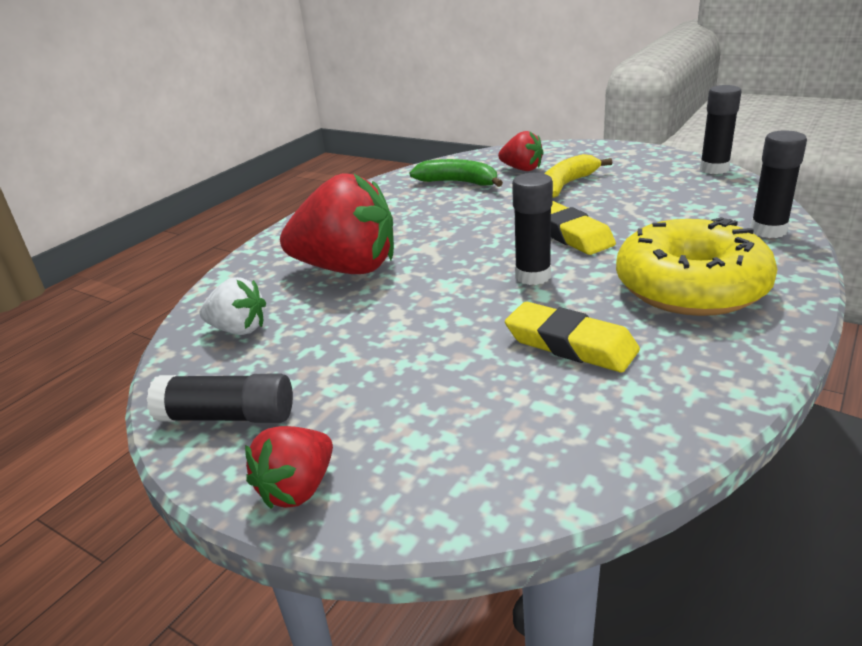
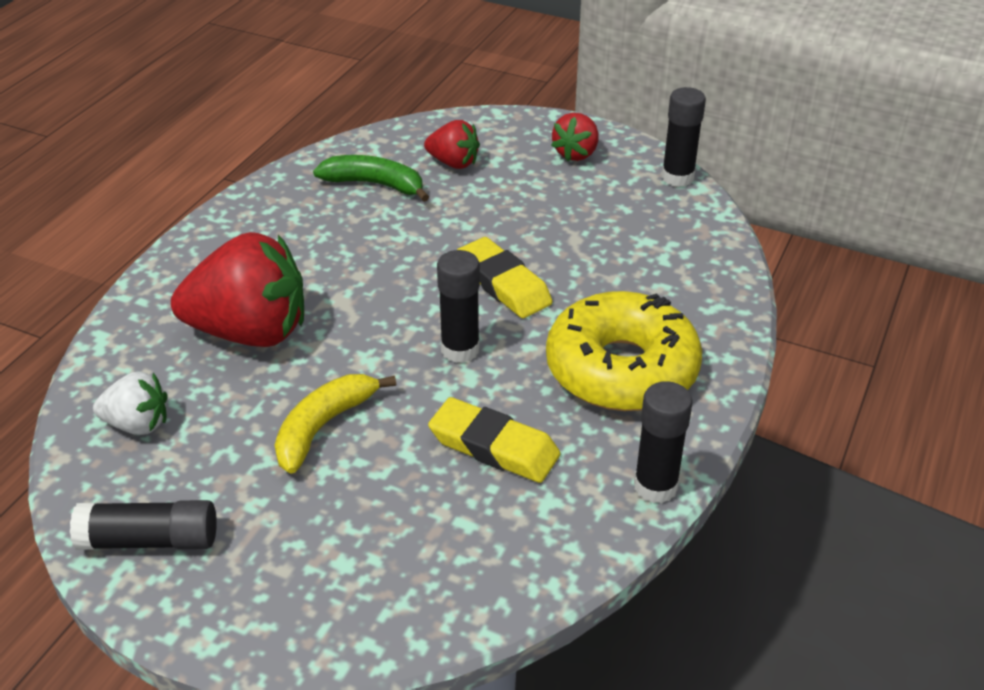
camera: 10 degrees left, 10 degrees up
(298, 489) = (236, 620): red strawberry -> red strawberry (576, 153)
(566, 185) = (505, 197): yellow banana -> yellow banana (323, 427)
(768, 231) = (715, 286): black glue stick -> black glue stick (655, 486)

